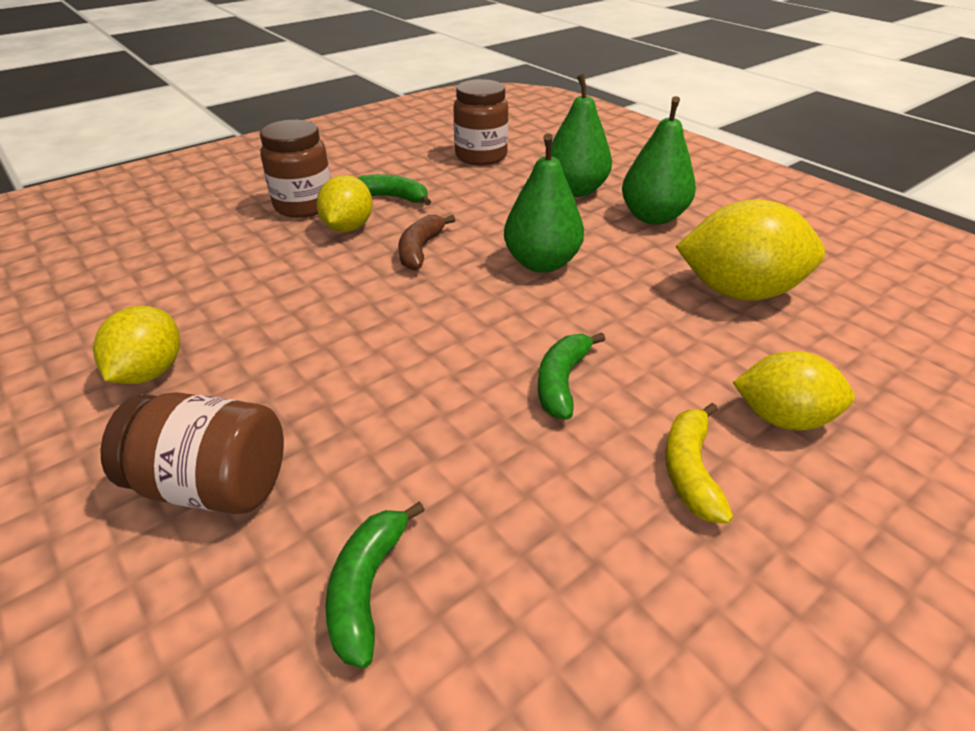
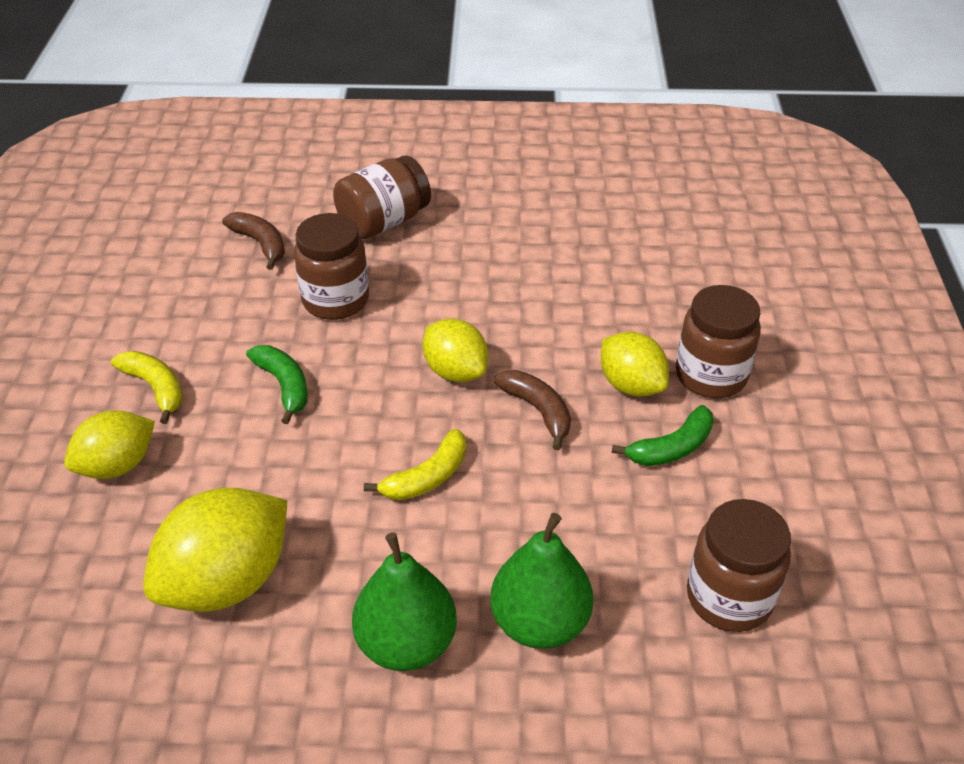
camera: 130 degrees right, 5 degrees up
(150, 372) = (514, 225): yellow lemon -> yellow lemon (455, 371)
(367, 587) = (260, 244): green banana -> brown banana
(409, 427) = (335, 300): none -> brown jar
(541, 263) = (427, 477): green pear -> yellow banana

